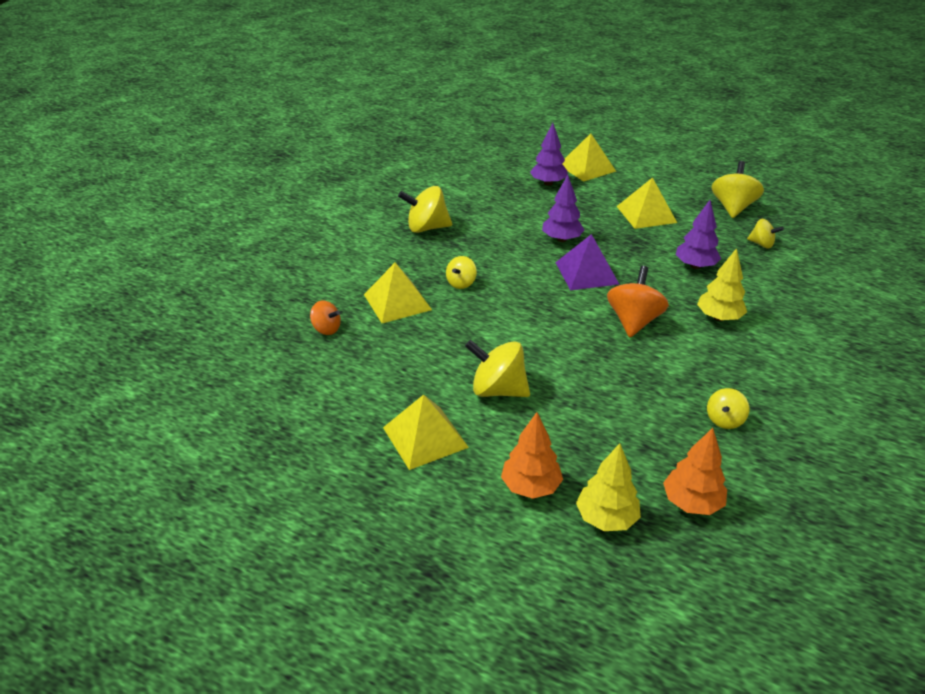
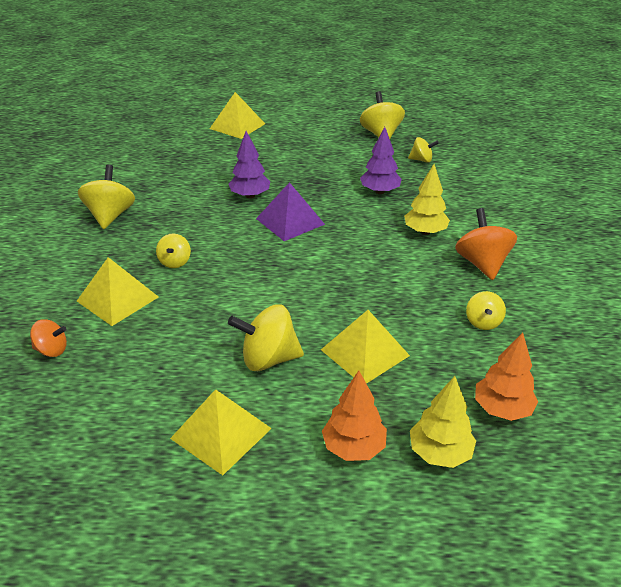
camera: 25 degrees left, 0 degrees up
(426, 228) = (110, 216): yellow spinning top -> yellow spinning top turned 120 degrees clockwise
(548, 183) = (209, 147): purple tree -> none
(633, 321) = (356, 255): orange spinning top -> orange spinning top (482, 264)
(646, 214) = (313, 156): yellow pyramid -> yellow pyramid (365, 352)

